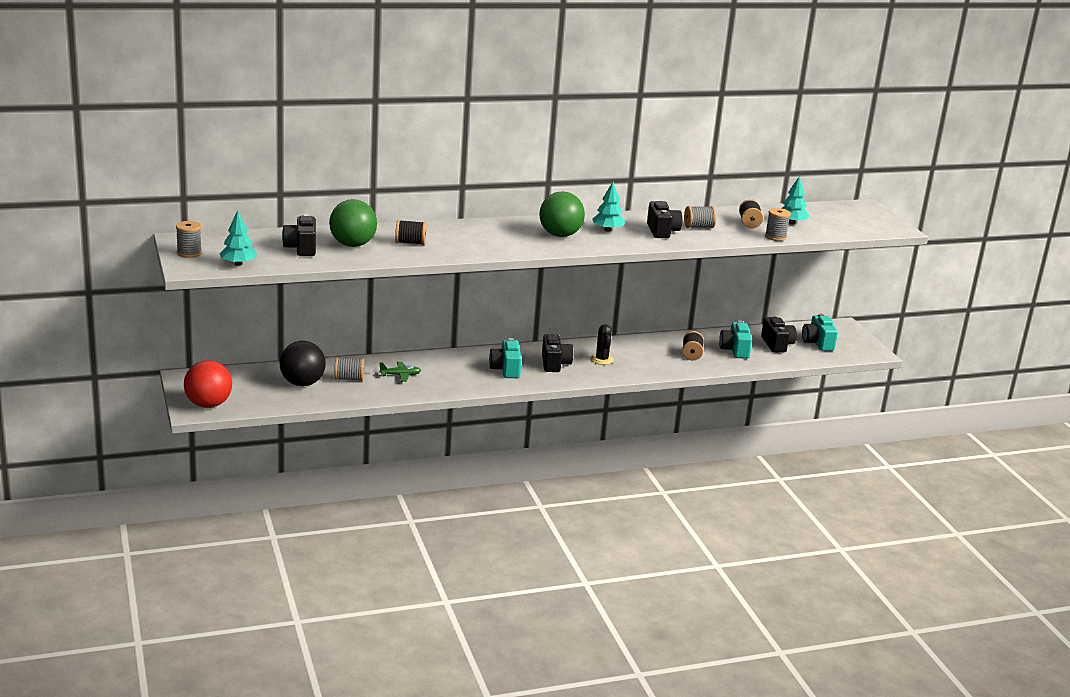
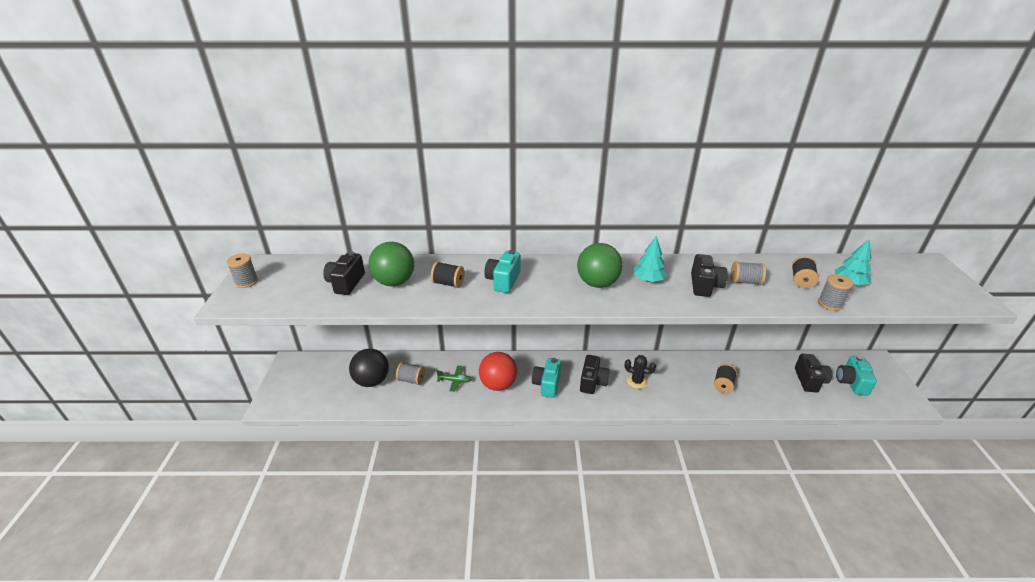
camera: 20 degrees right, 10 degrees up
(208, 404) = (285, 398): red ball -> red ball (498, 384)
(238, 264) = (275, 300): turquoise tree -> none
(602, 359) = (637, 381): black cactus -> black cactus turned 75 degrees counterclockwise
(734, 350) = (766, 383): turquoise camera -> turquoise camera (503, 281)

